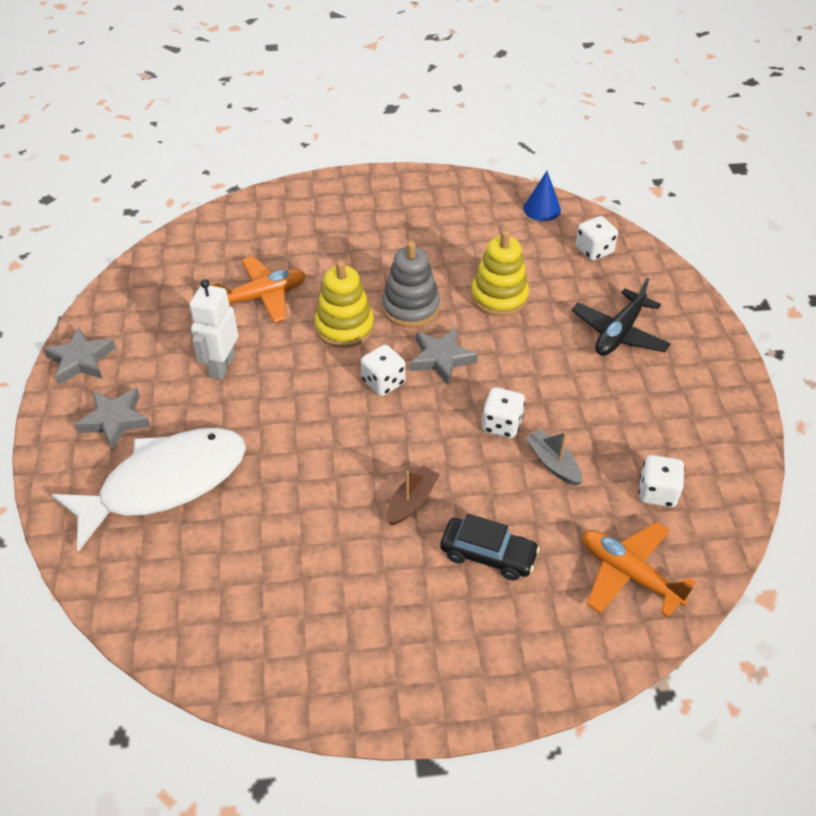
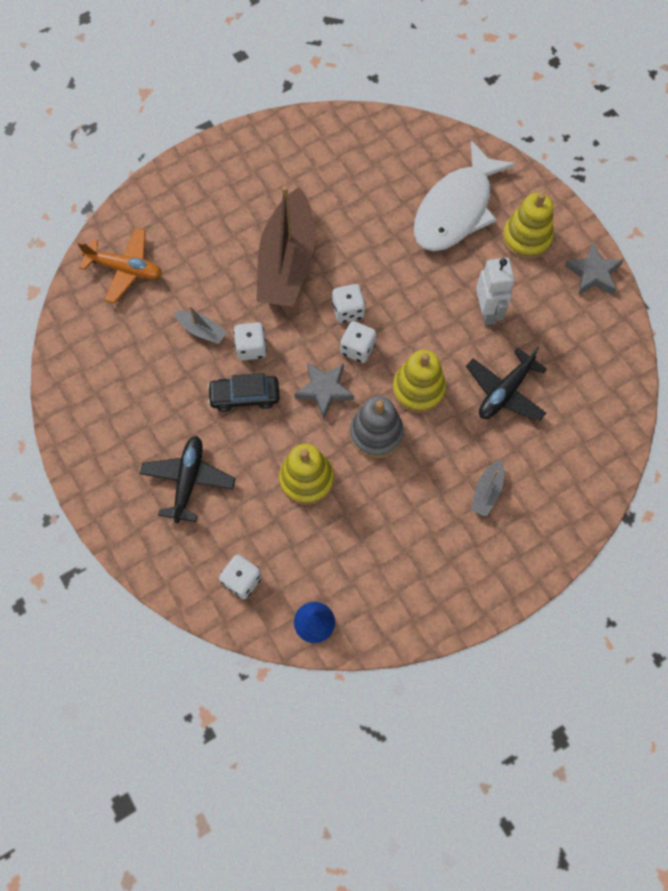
camera: 155 degrees right, 20 degrees up
(115, 420) = (526, 238): grey star -> yellow stacking toy
(262, 297) = (505, 392): orange plane -> black plane
(338, 237) = (487, 492): none -> grey boat
(412, 501) = (287, 262): brown boat -> brown boat, size x2.39
(488, 554) = (220, 246): black car -> black car (245, 396)
(657, 492) = (120, 337): white dice -> white dice (348, 311)

